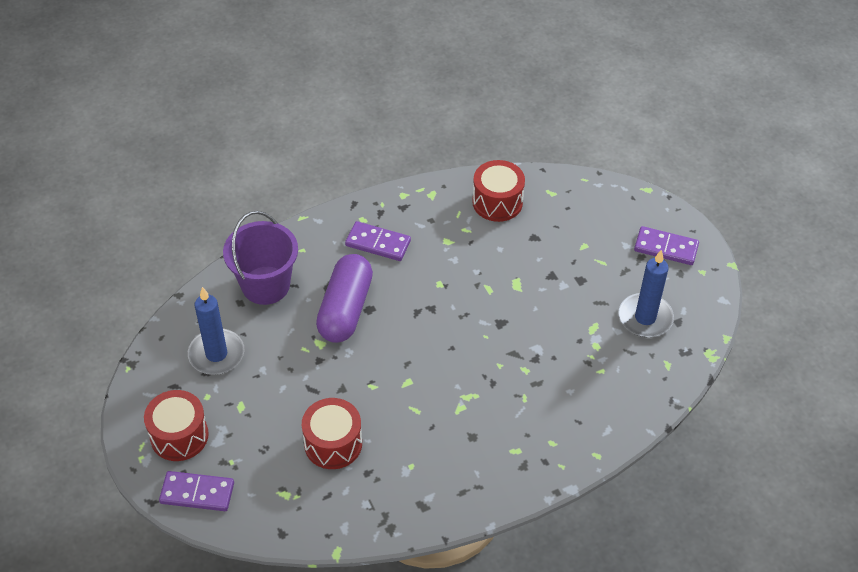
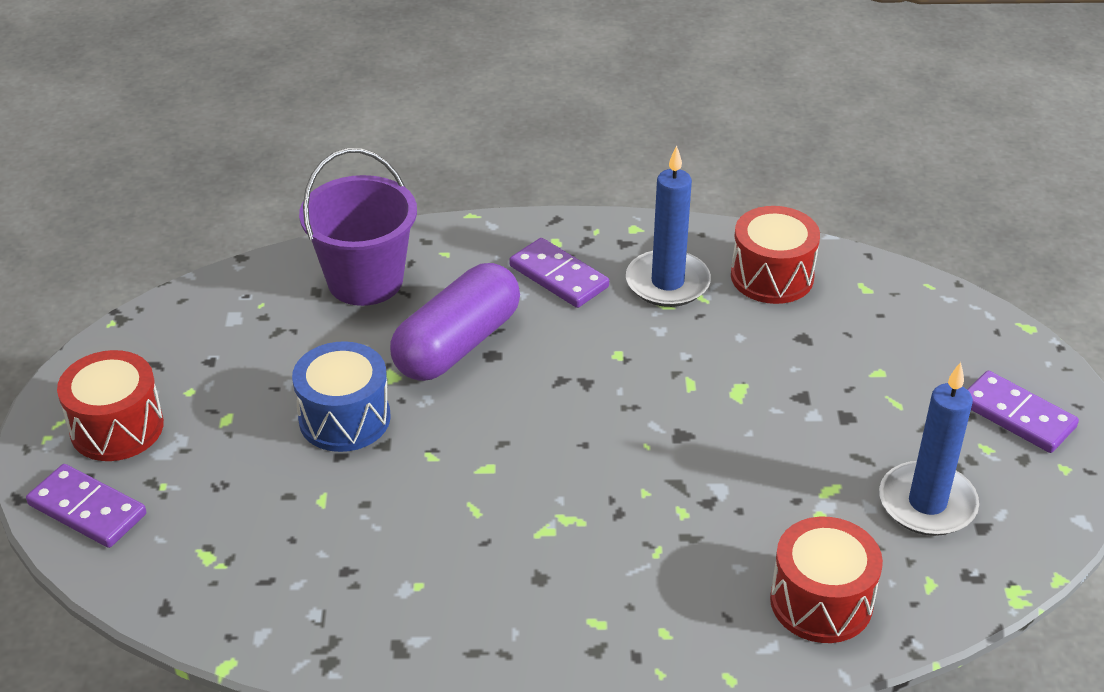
camera: 25 degrees right, 10 degrees down
(216, 354) = (239, 343): blue candle -> blue candle (667, 283)
(309, 380) = (344, 418): none -> blue drum
(333, 443) = (322, 513): red drum -> red drum (821, 601)

